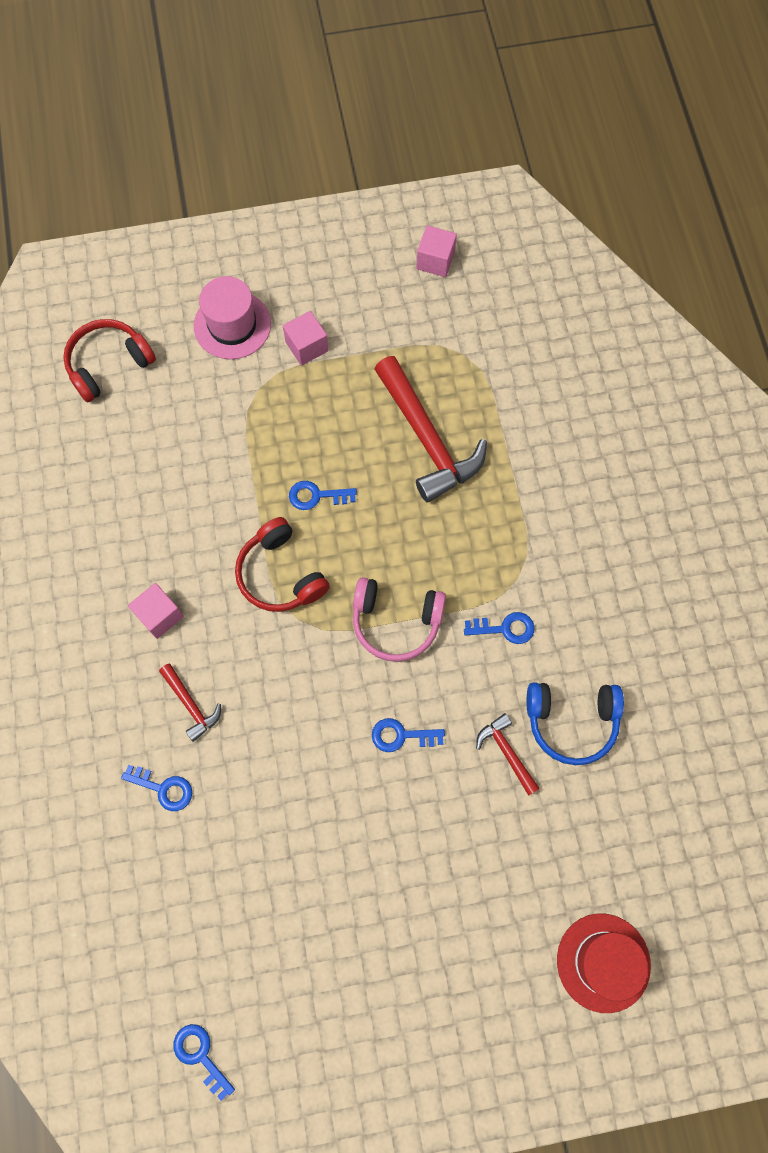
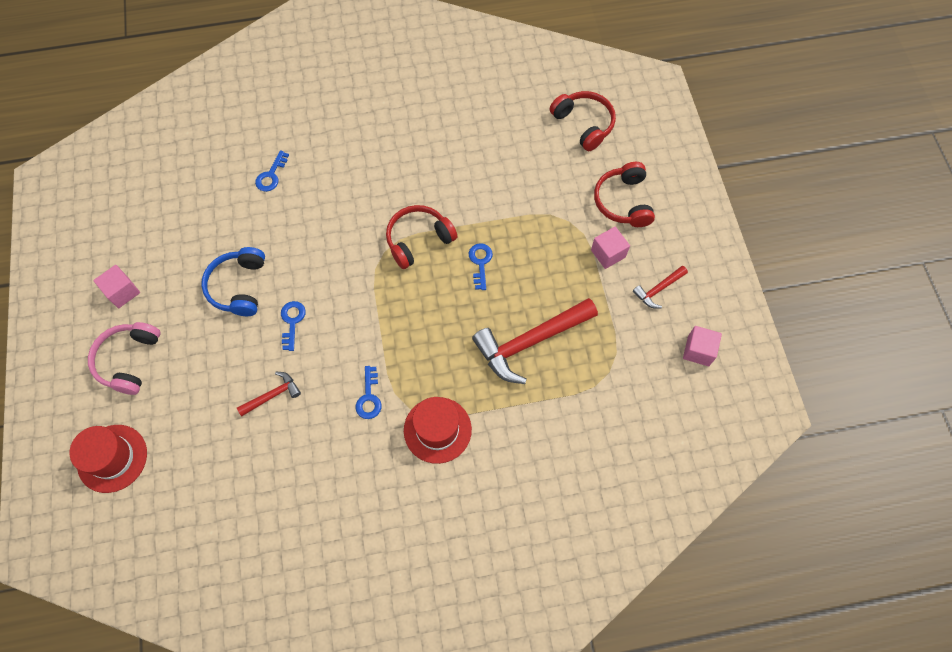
camera: 90 degrees right, 5 degrees down
(160, 615) = (391, 166): pink cube -> pink cube (122, 292)
(191, 705) = (326, 188): red hammer -> red hammer (658, 289)
(201, 1055) = (103, 204): blue key -> none
(232, 325) = (623, 201): pink hat -> red headphones
(396, 622) = (378, 318): pink headphones -> pink headphones (129, 360)
(543, 545) = (437, 430): none -> red hat
(571, 722) = (291, 445): blue headphones -> blue headphones (238, 286)

